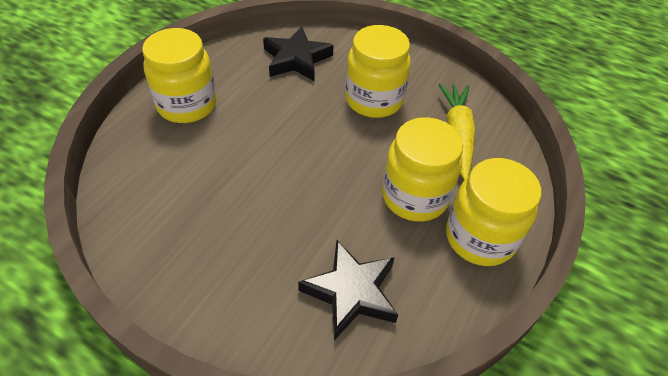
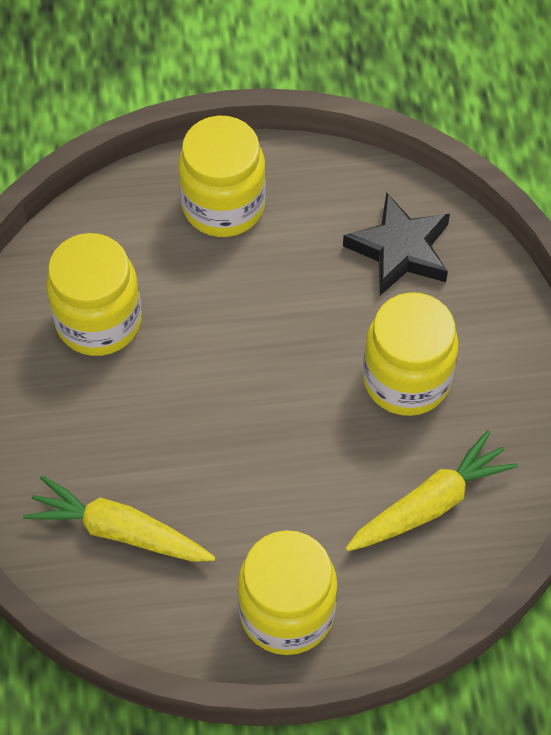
camera: 55 degrees right, 10 degrees up
(351, 292) = (119, 531): black star -> yellow carrot
(414, 196) = (290, 515): yellow jar -> yellow jar (99, 321)

